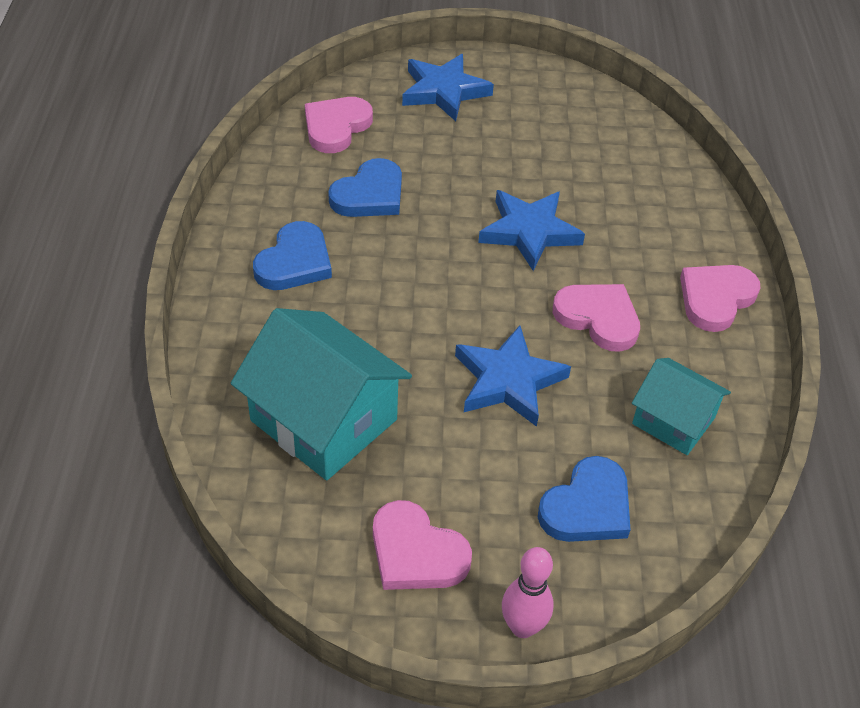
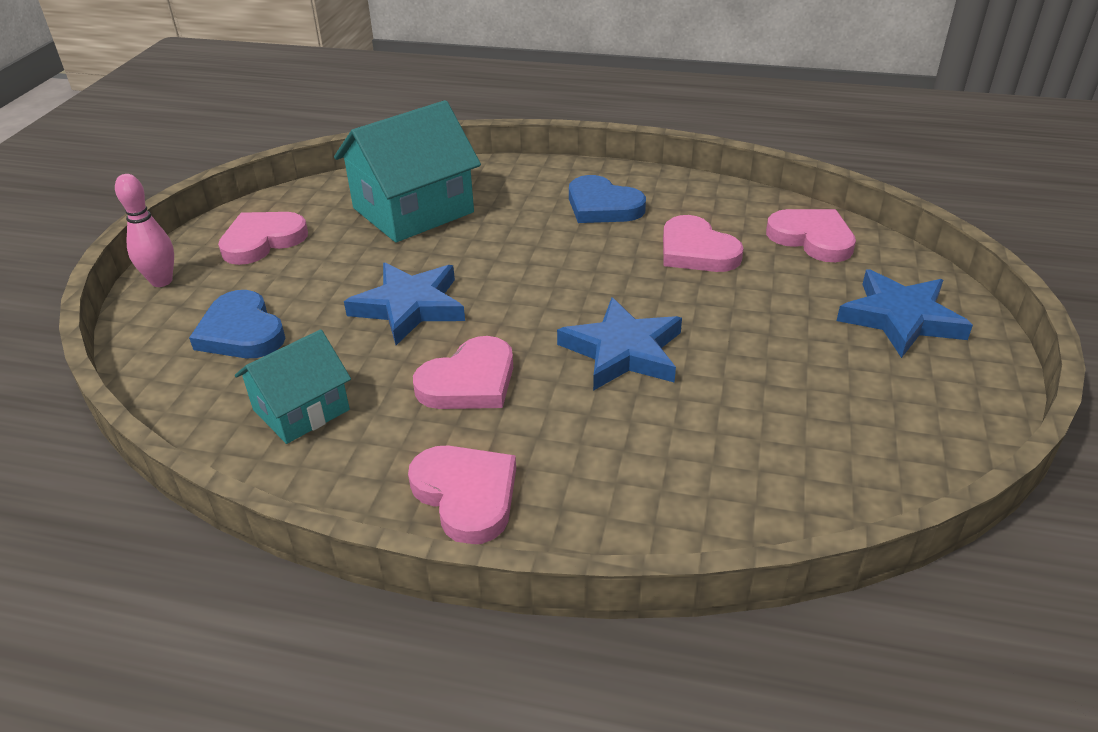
camera: 105 degrees right, 10 degrees down
(369, 195) = (696, 251): blue heart -> pink heart

